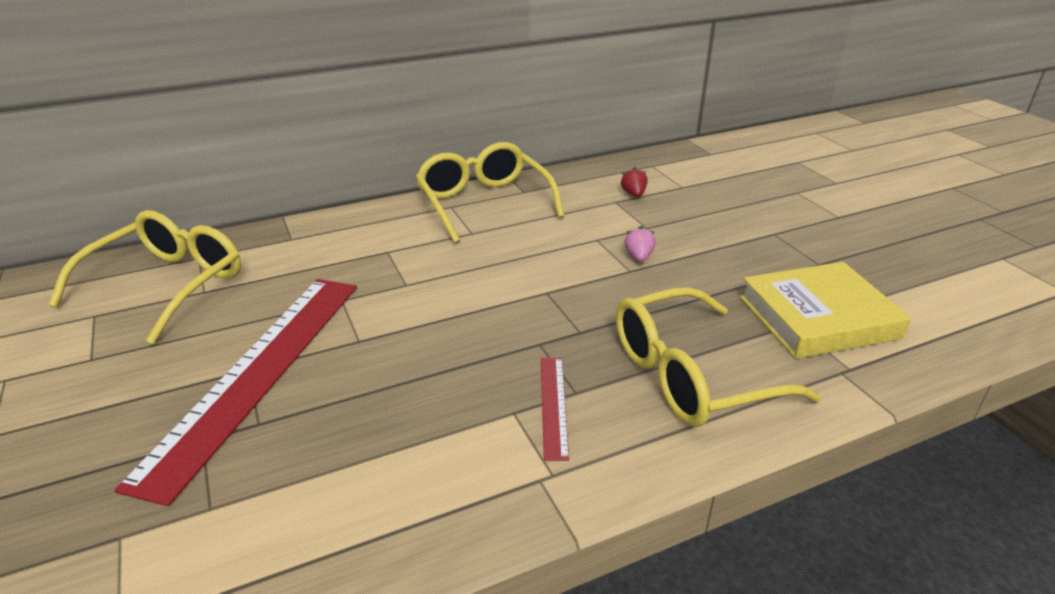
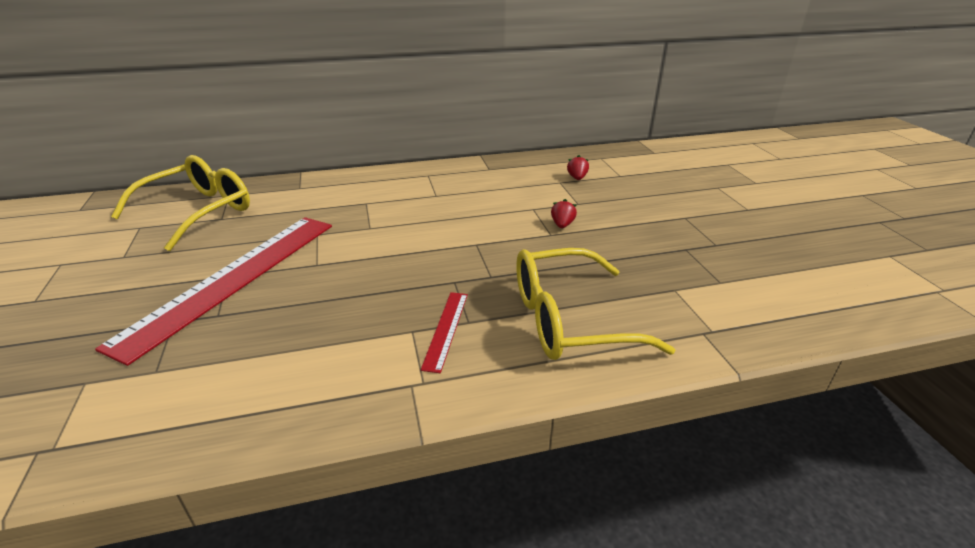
camera: 10 degrees right, 0 degrees up
(484, 203) = (454, 175): yellow glasses -> none
(639, 257) = (562, 225): pink strawberry -> red strawberry
(818, 317) = (698, 286): yellow book -> none

